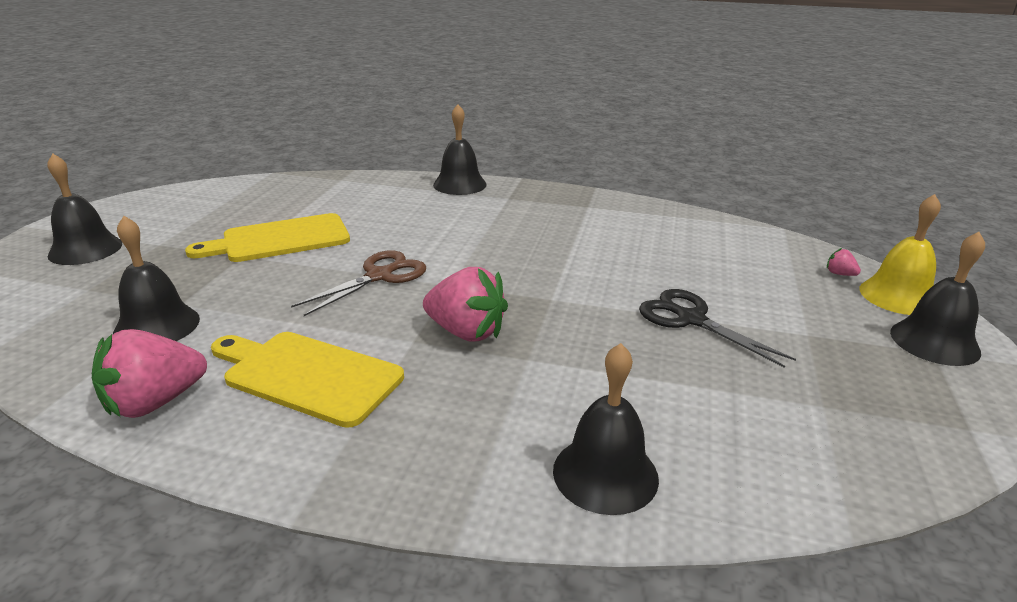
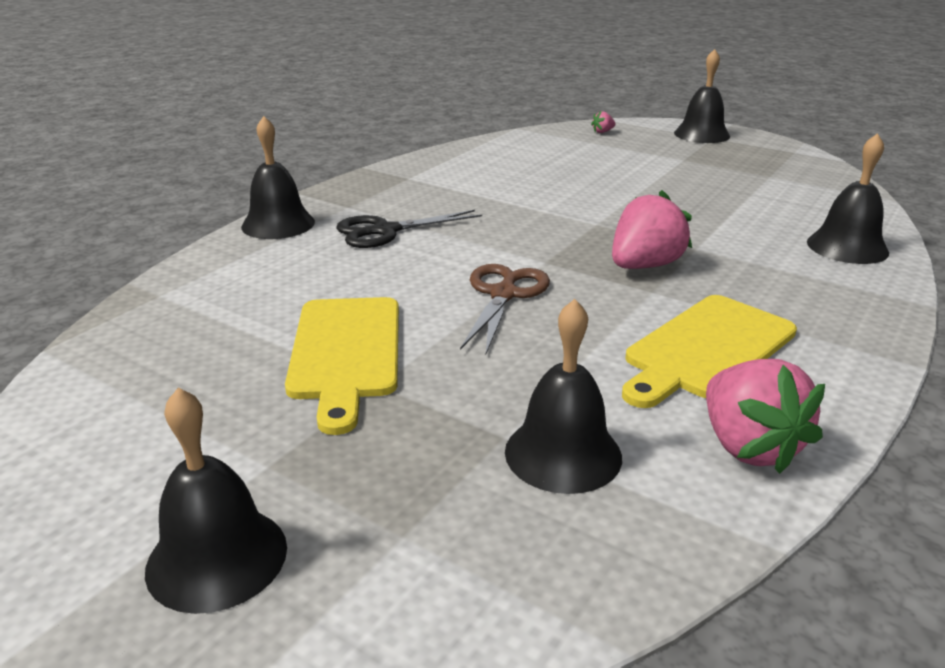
camera: 70 degrees left, 0 degrees up
(379, 276) = (503, 294): brown scissors -> brown scissors turned 45 degrees clockwise
(691, 319) = (651, 185): black scissors -> black scissors (385, 231)
(898, 296) = (641, 127): yellow bell -> none

